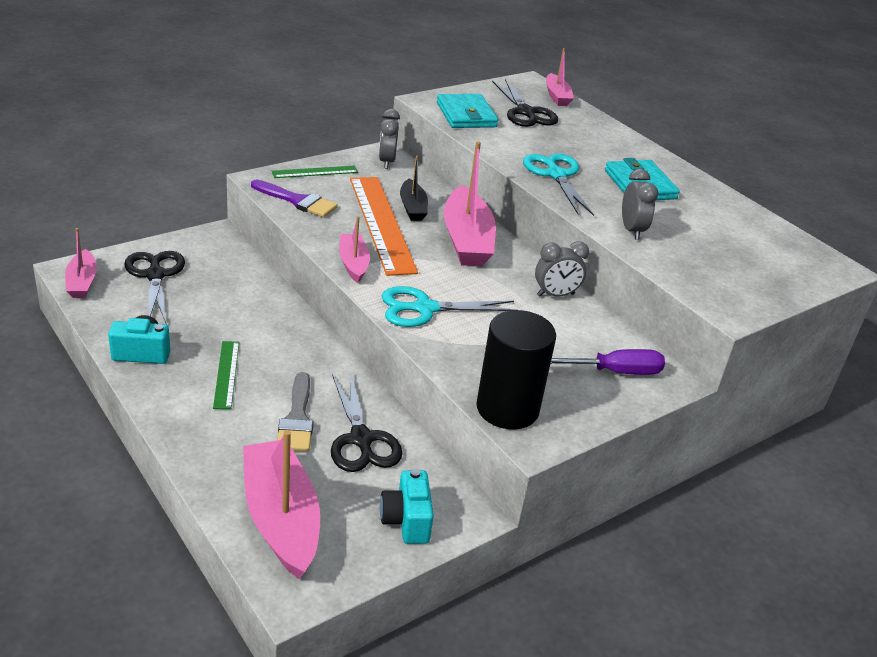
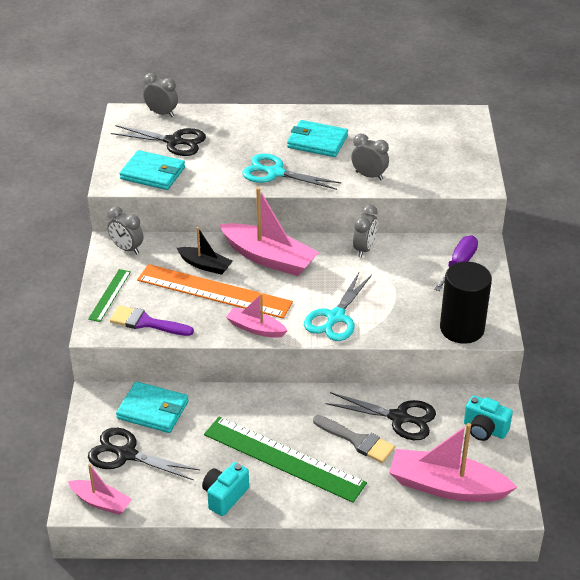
camera: 50 degrees left, 5 degrees up
(226, 270) = (153, 410): none -> turquoise wallet
(226, 374) = (284, 458): green ruler -> green ruler, size x2.02
(297, 201) = (146, 322): purple brush -> purple brush turned 135 degrees counterclockwise
(557, 96) = (162, 113): pink boat -> grey clock

